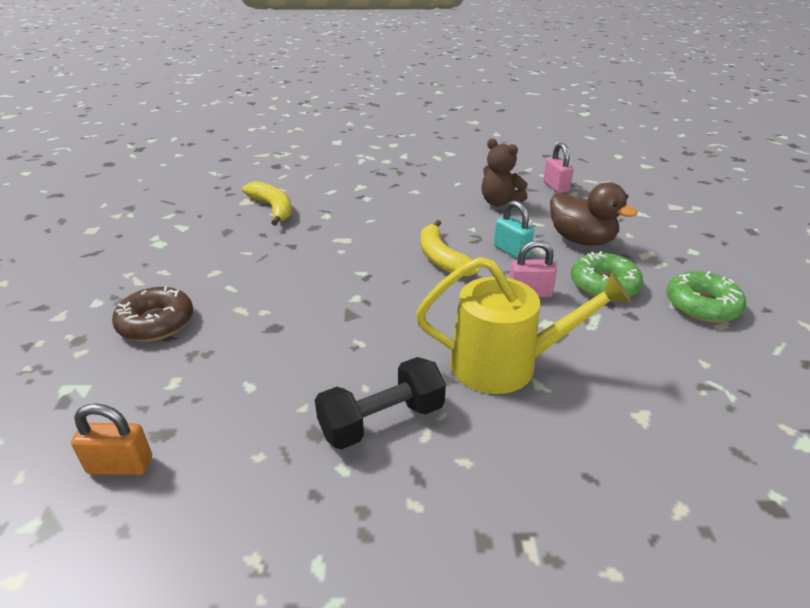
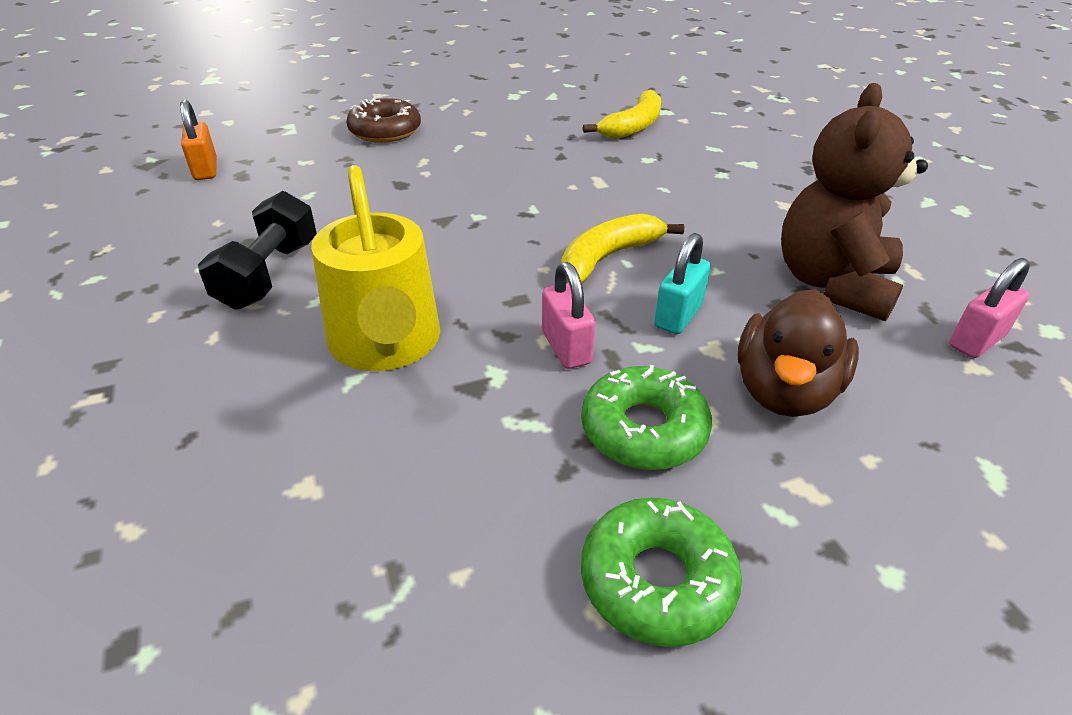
camera: 70 degrees right, 5 degrees up
(382, 421) = (269, 274): black dumbbell -> black dumbbell turned 60 degrees clockwise
(499, 202) = (832, 284): brown teddy bear -> brown teddy bear, size x1.56

